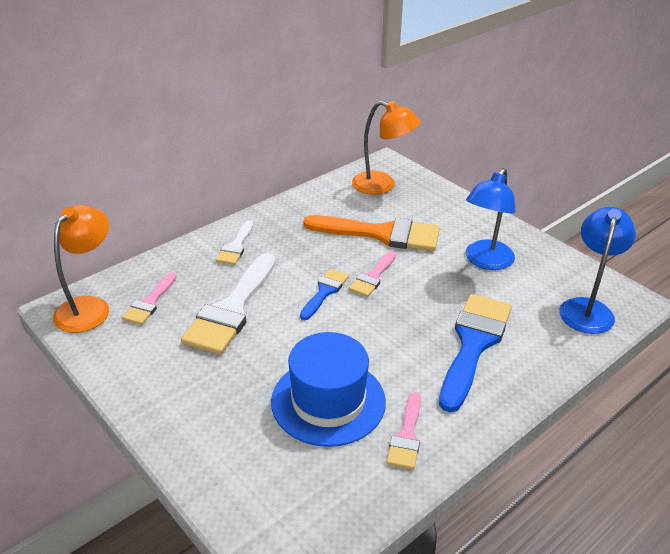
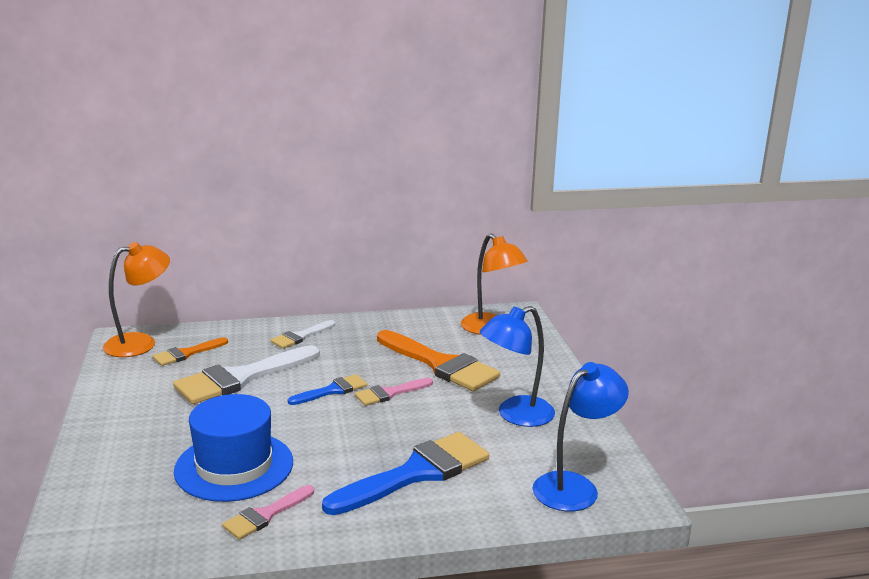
camera: 30 degrees right, 15 degrees down
(150, 302) = (186, 353): pink brush -> orange brush

